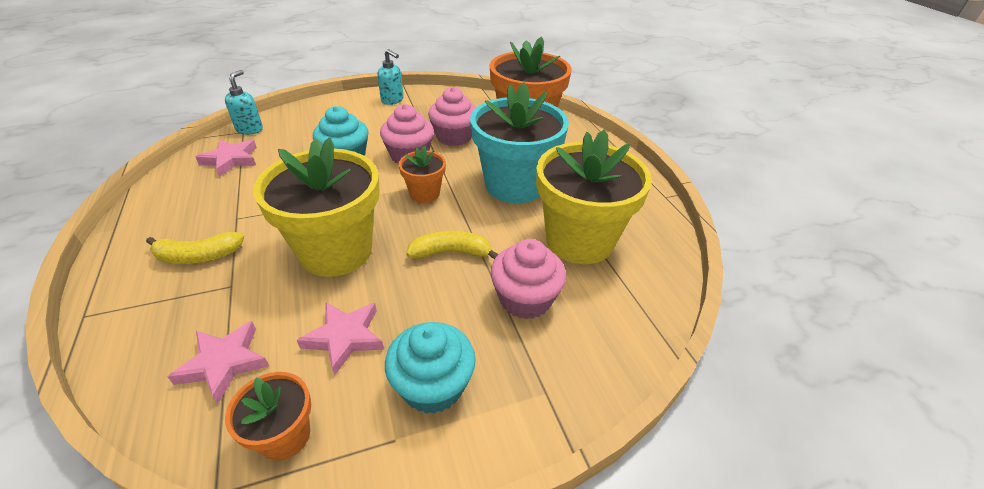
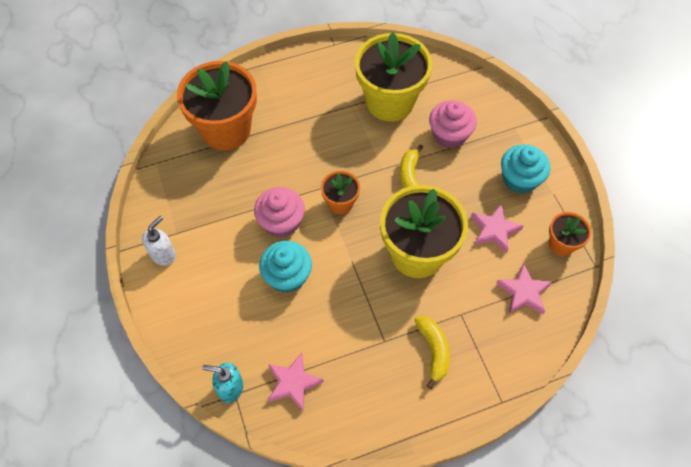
camera: 90 degrees left, 20 degrees up
(392, 100) = (163, 255): turquoise soap dispenser -> white soap dispenser
(454, 137) = (245, 188): pink cupcake -> none
(514, 185) = (324, 139): turquoise flower pot -> none

